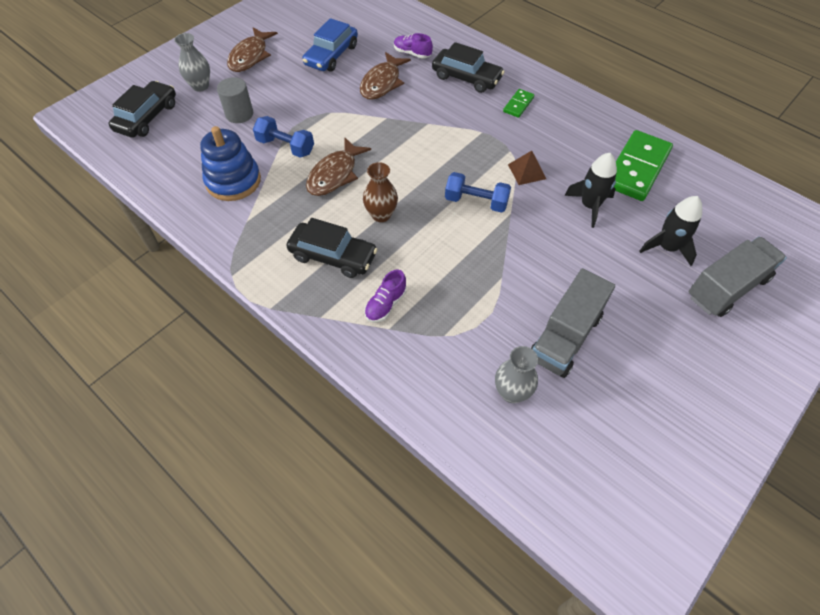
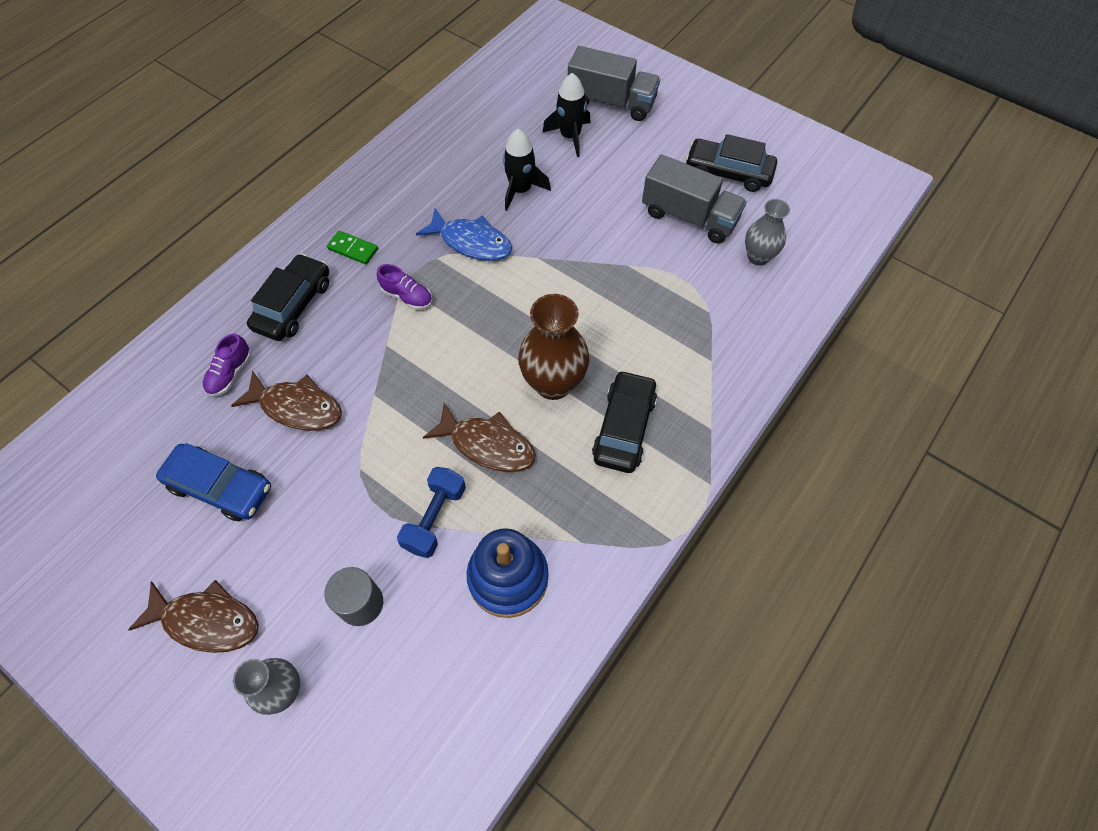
camera: 95 degrees left, 5 degrees up
(147, 117) = (364, 766): black car -> black car (728, 172)
(381, 215) = (553, 383): brown vase -> brown vase, size x1.60
(385, 304) = (682, 366): purple shoe -> purple shoe (407, 297)
(476, 202) = (523, 289): blue dumbbell -> none
(527, 171) = (471, 242): brown pyramid -> blue fish
(636, 168) = (462, 149): green domino -> none
(727, 287) = (611, 102): grey truck -> grey truck turned 150 degrees clockwise

